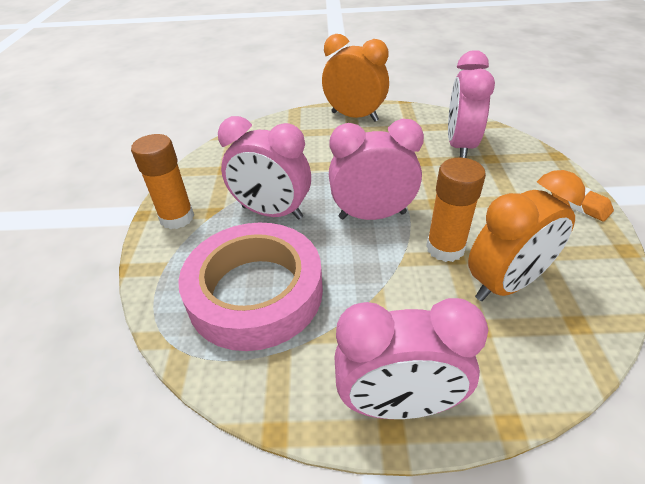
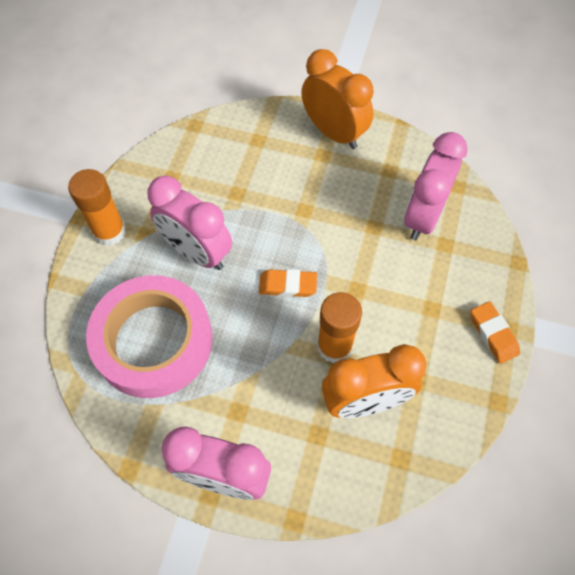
camera: 15 degrees right, 20 degrees up
(372, 215) = (287, 285): pink clock -> orange eraser

